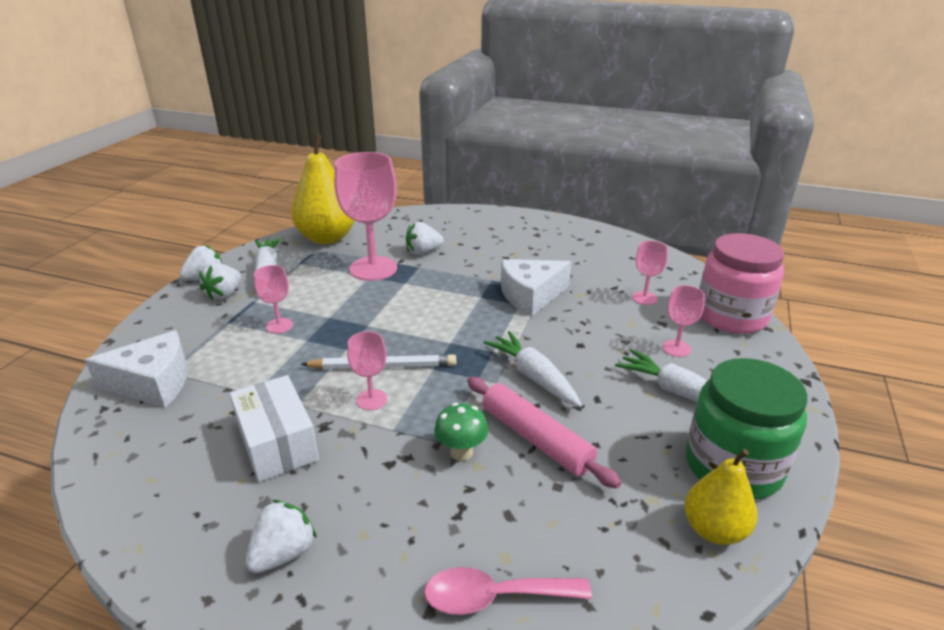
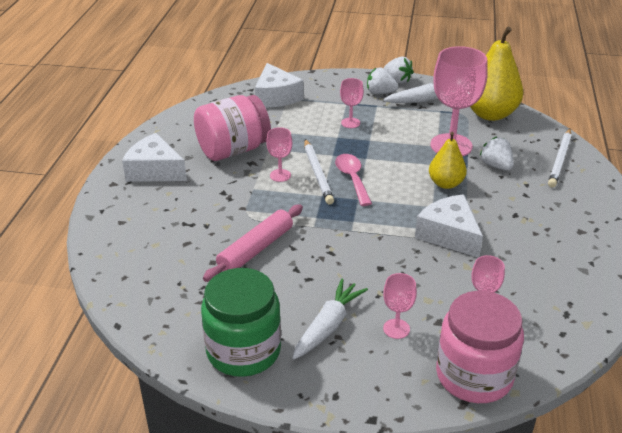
camera: 80 degrees right, 5 degrees up
(277, 443) = (233, 150): white box -> pink jar
(283, 553) = (155, 170): white strawberry -> white cheese
(428, 222) = (560, 160): none -> white pencil
(461, 452) = (237, 218): green mushroom -> none
(494, 597) = (129, 242): pink spoon -> pink spoon (352, 178)
(533, 376) = (326, 244): white carrot -> none
(714, 530) = (181, 334): yellow pear -> yellow pear (445, 184)

